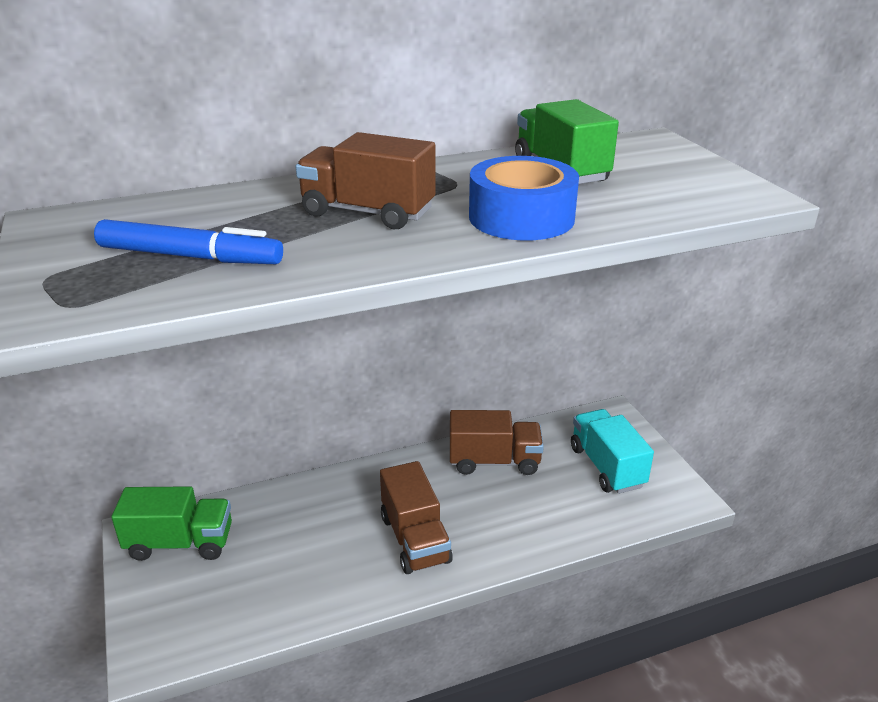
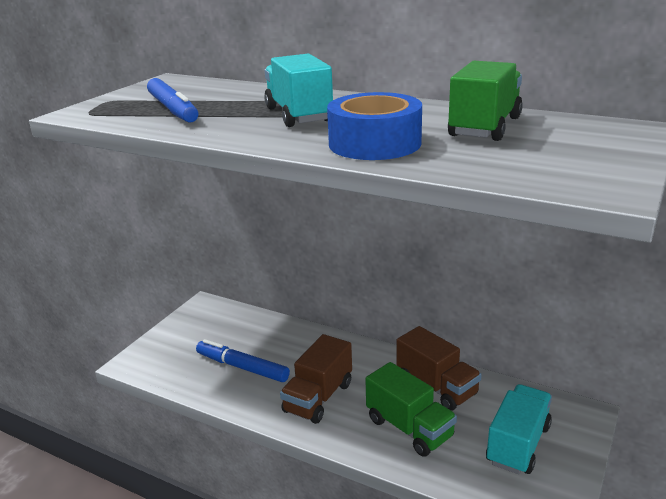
camera: 50 degrees right, 5 degrees down
(180, 543) = (212, 322): green truck -> green truck (409, 428)
(295, 565) = (242, 367): none -> blue marker
(367, 212) = (298, 115): brown truck -> turquoise truck

